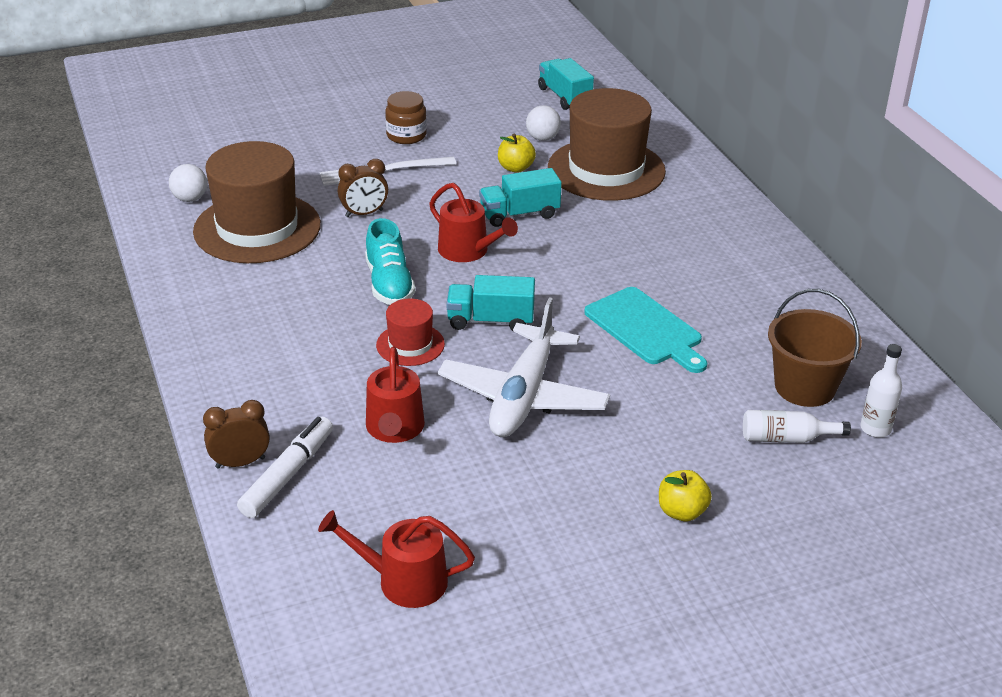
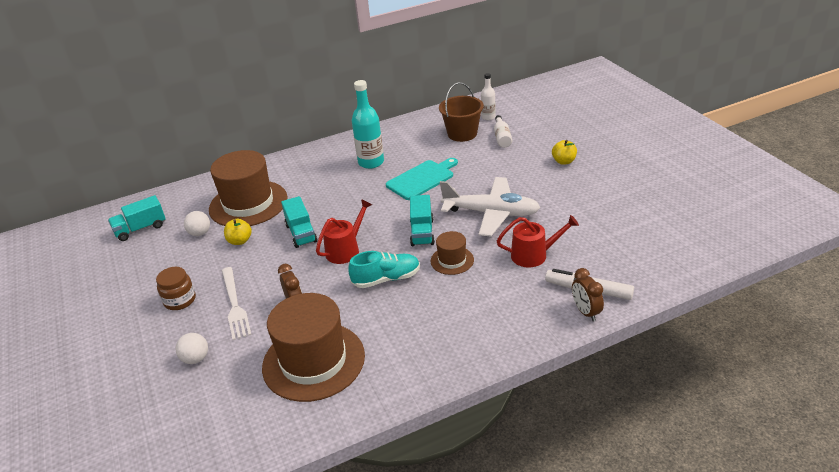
camera: 90 degrees left, 0 degrees up
(190, 199) = (263, 416): white ball -> white ball (196, 359)
(404, 581) = (649, 235): red watering can -> none
(410, 344) = (452, 260): red hat -> brown hat
(708, 277) = (371, 162): none -> turquoise bottle

